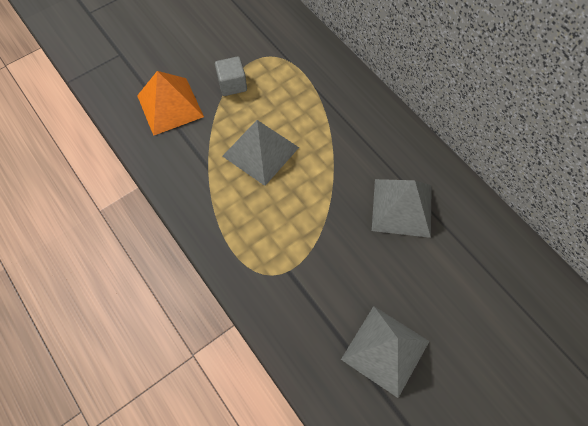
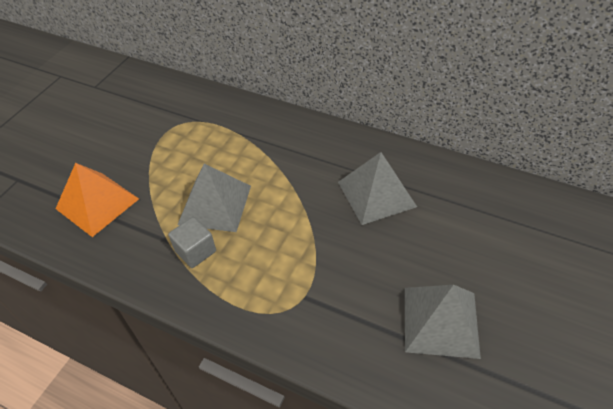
camera: 25 degrees left, 15 degrees down
(232, 84) = (154, 160): grey cube -> grey cube (195, 251)

